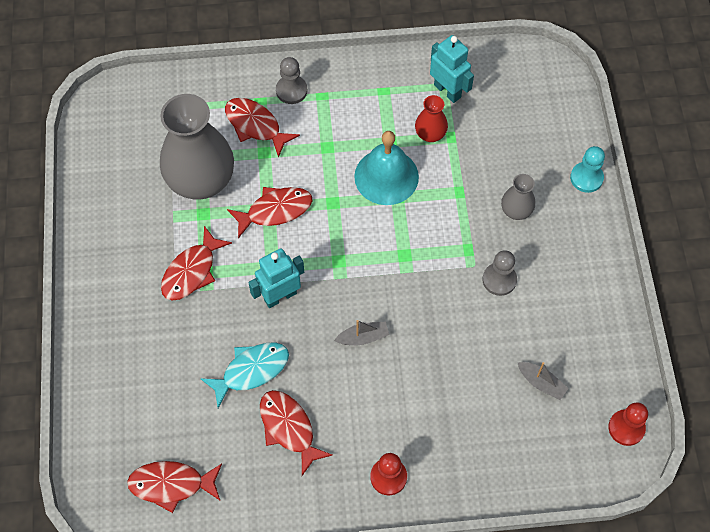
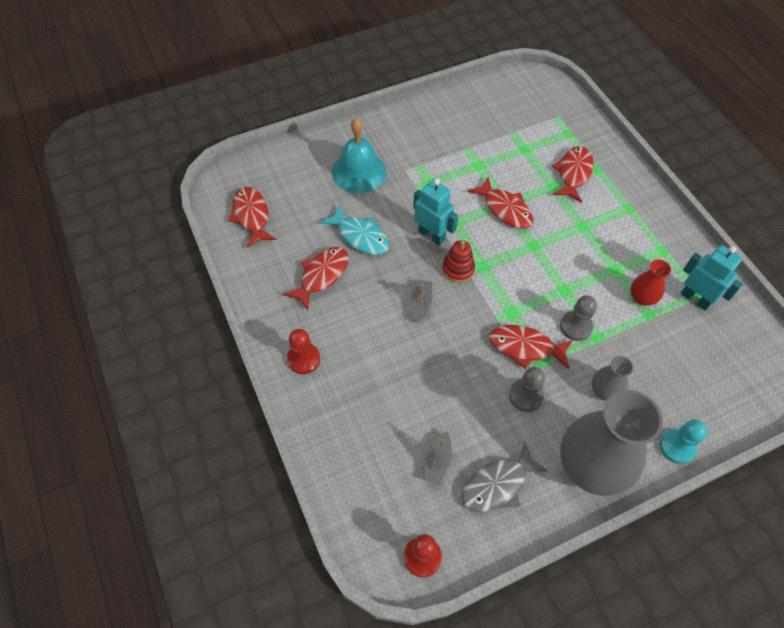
camera: 70 degrees right, 5 degrees down
(192, 271) = (426, 174): red fish -> red fish (525, 347)
(201, 181) = (505, 155): grey vase -> grey vase (591, 466)
(291, 90) = (620, 186): grey pawn -> grey pawn (575, 326)
(334, 286) = (458, 269): none -> red stacking toy
(363, 337) = (421, 303): grey boat -> grey boat turned 135 degrees counterclockwise
(386, 176) = (580, 276): turquoise bell -> turquoise bell (359, 171)
(447, 91) = (695, 299): turquoise robot -> turquoise robot turned 75 degrees counterclockwise
(578, 339) = (497, 484): none -> grey fish

